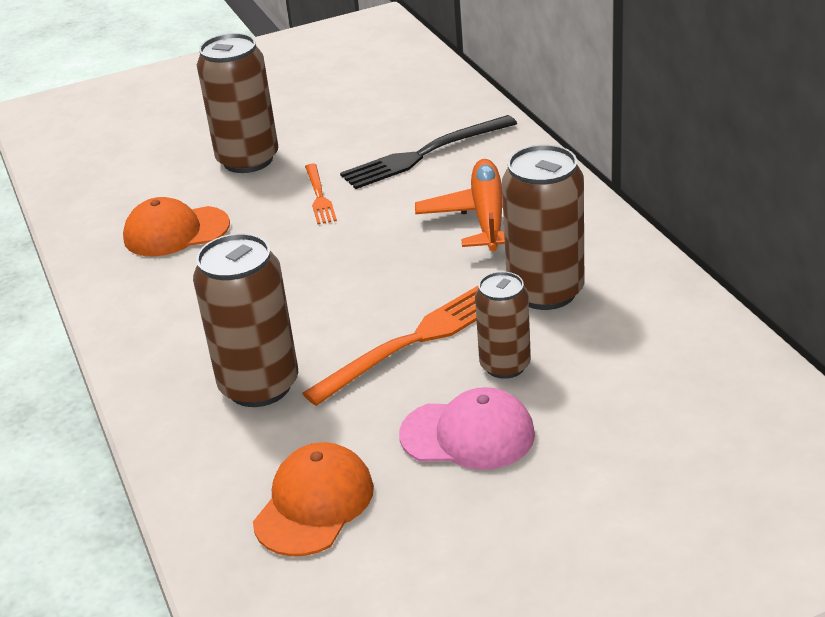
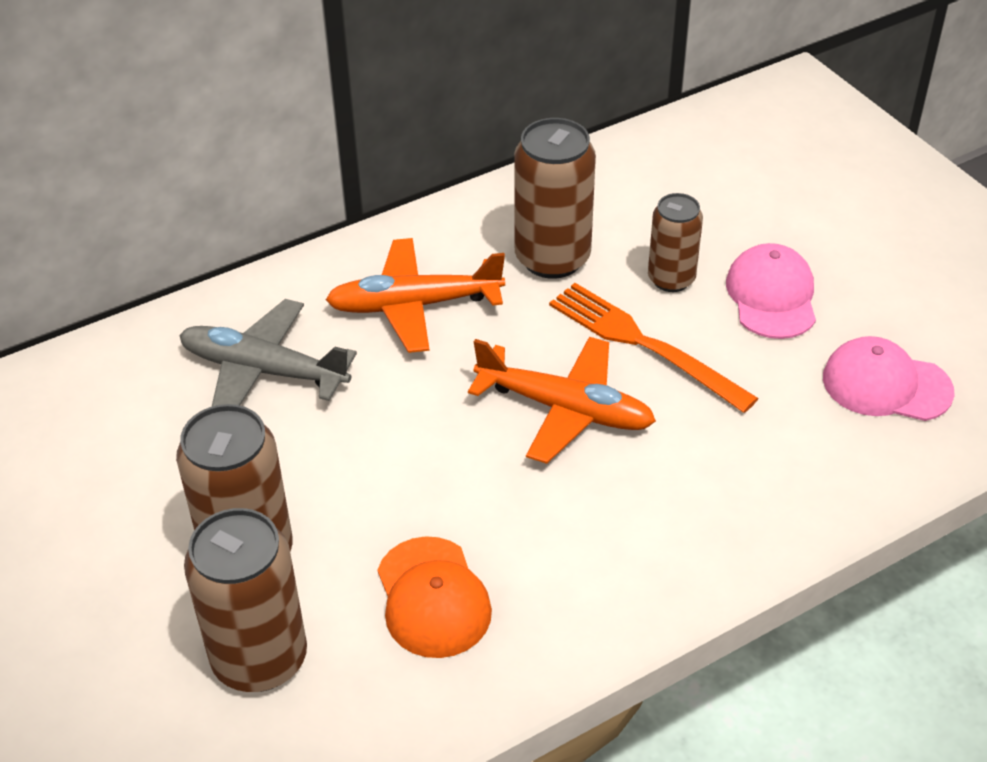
camera: 100 degrees left, 10 degrees up
(259, 386) = (732, 452): brown can -> brown can (260, 659)
(314, 504) = (886, 385): orange cap -> pink cap
(319, 196) = (355, 459): orange fork -> none
(341, 294) = (565, 409): none -> orange plane
(425, 154) = (263, 370): black fork -> grey plane

